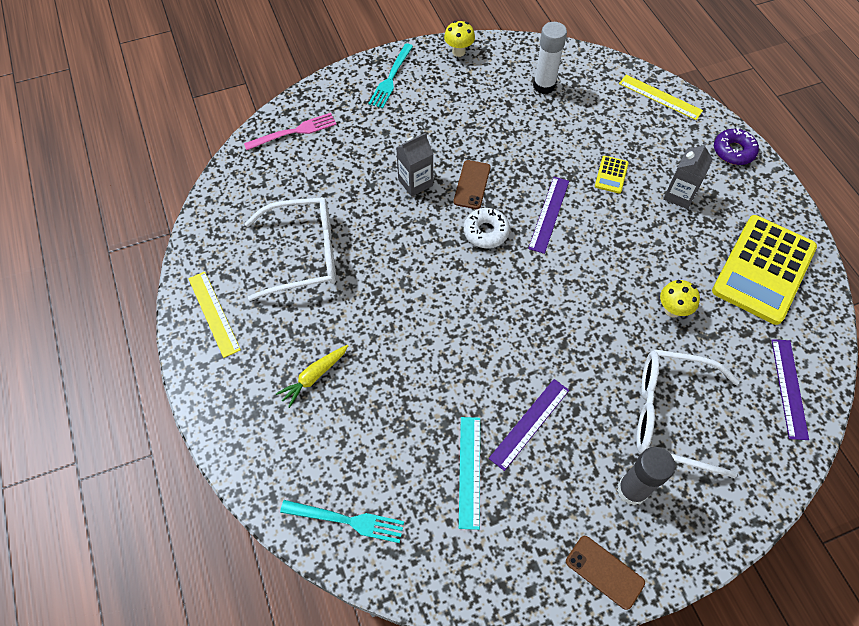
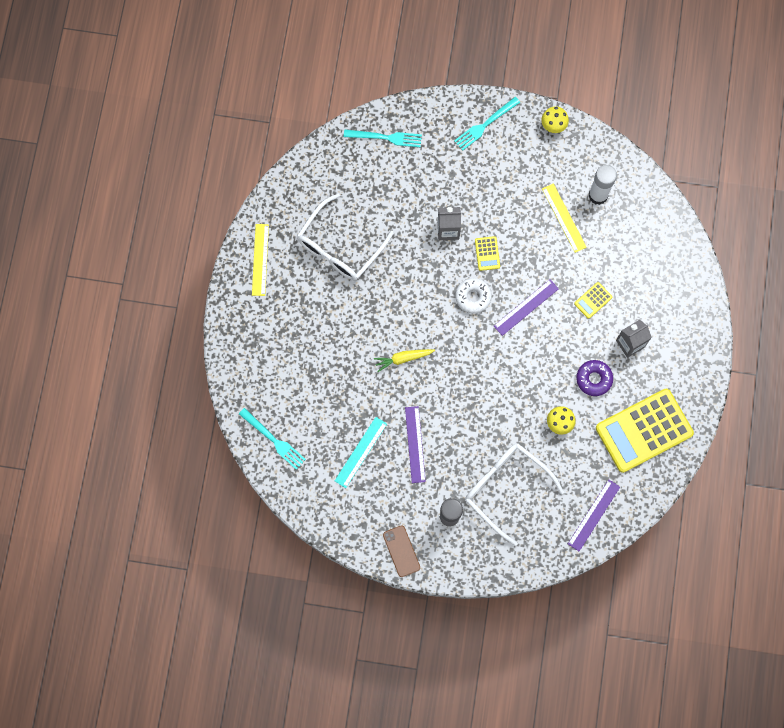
camera: 30 degrees right, 15 degrees up
(294, 132) = (386, 137): pink fork -> turquoise fork
(304, 254) = (340, 246): white glasses -> white glasses turned 105 degrees clockwise
(314, 377) = (301, 340): yellow carrot -> yellow carrot (403, 359)
(472, 184) = (487, 253): brown phone -> yellow calculator
(529, 423) = (415, 444): purple ruler -> purple ruler turned 75 degrees counterclockwise
(660, 97) = (680, 254): yellow ruler -> yellow ruler (564, 218)
(733, 151) = (699, 330): purple donut -> purple donut (594, 379)

